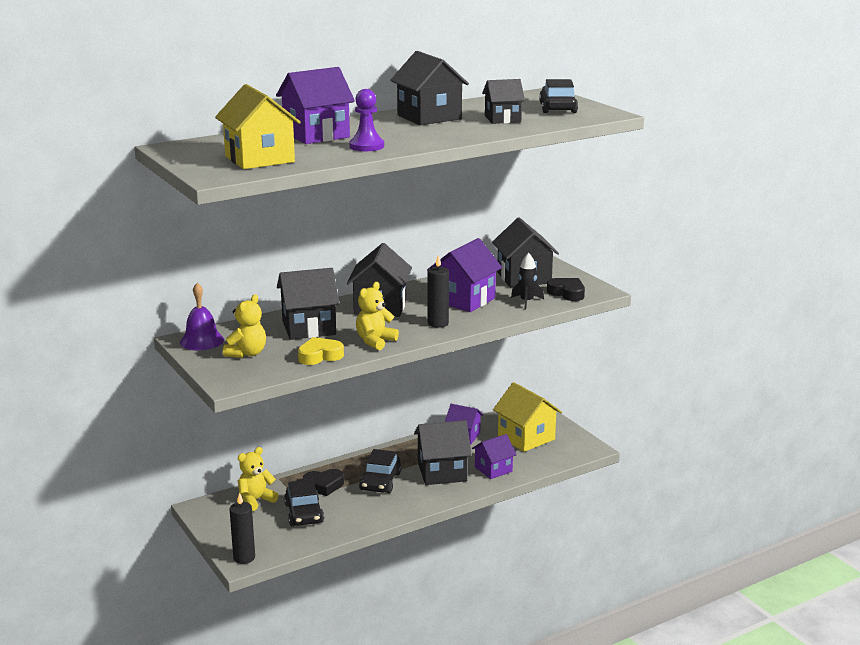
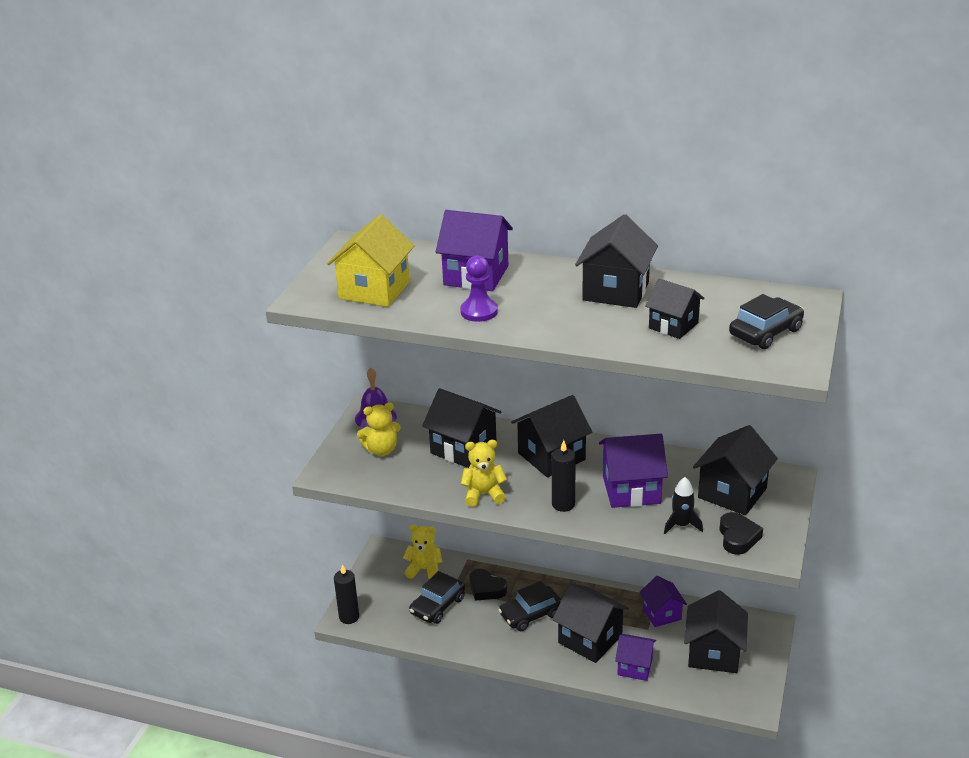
camera: 50 degrees right, 10 degrees up
(320, 356) = (422, 485): yellow heart -> none
(526, 438) = (713, 653): yellow house -> black house

